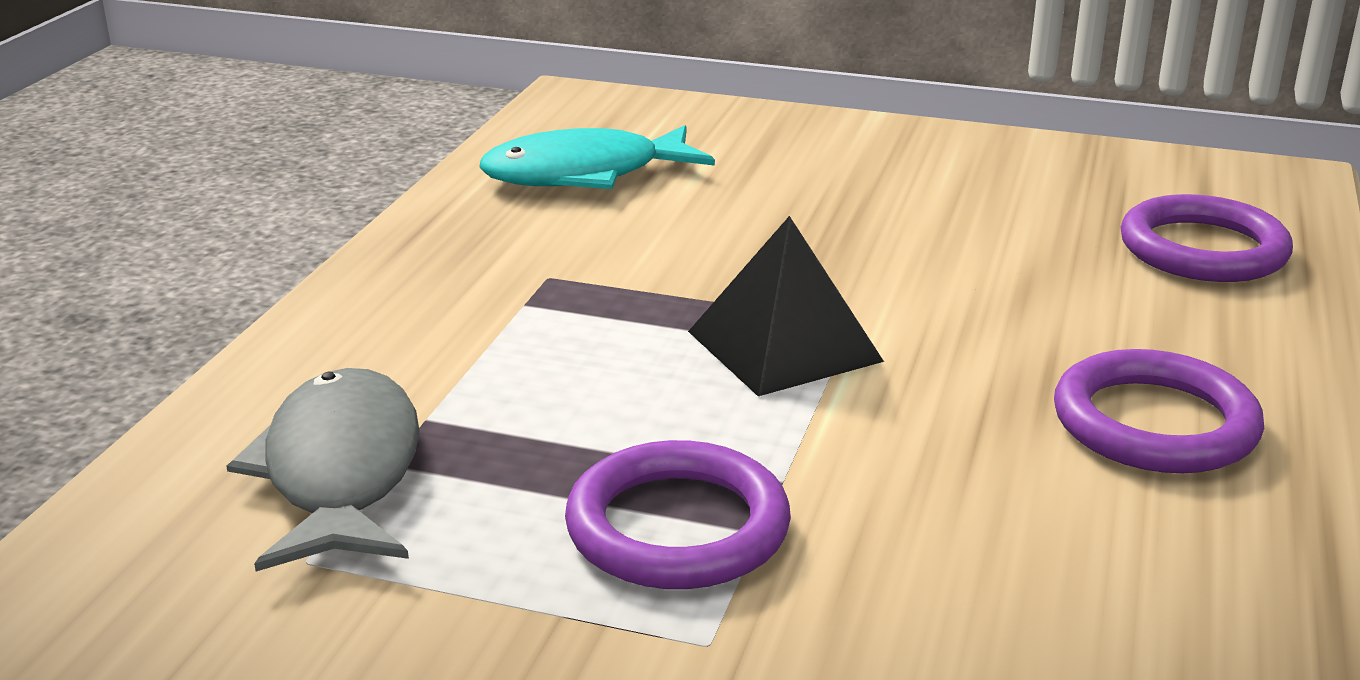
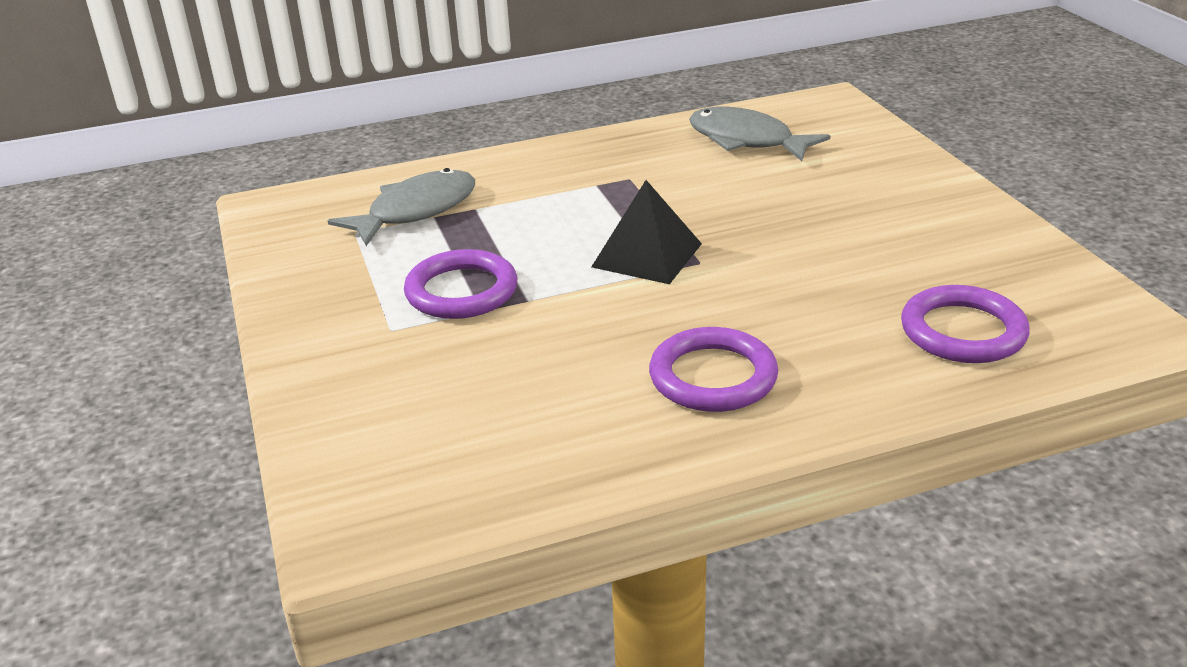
camera: 55 degrees right, 5 degrees up
(585, 174) = (746, 140): turquoise fish -> grey fish

